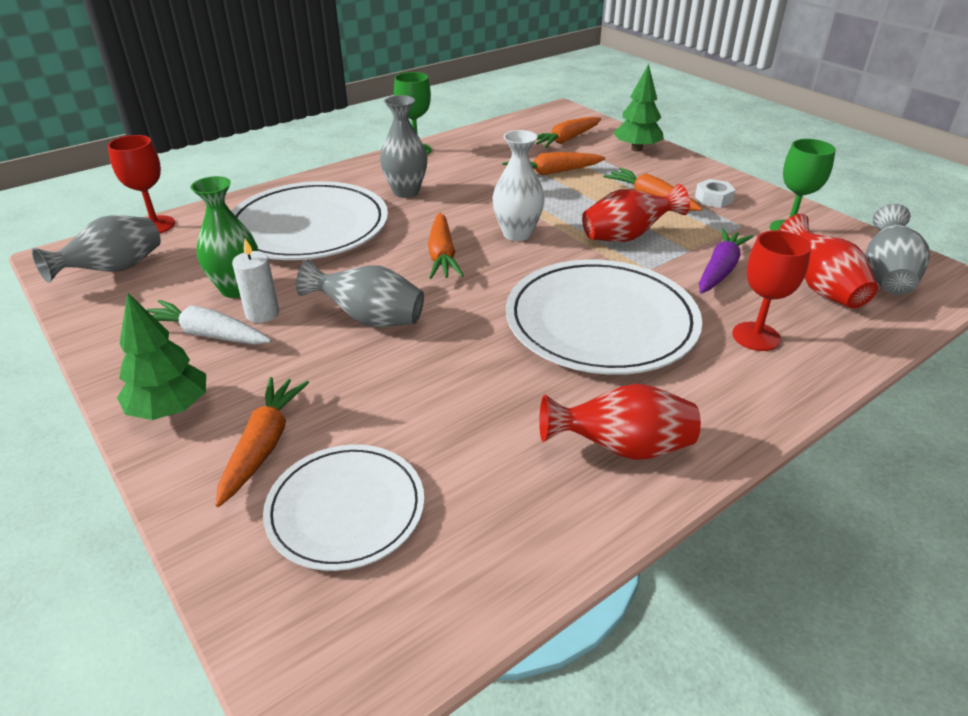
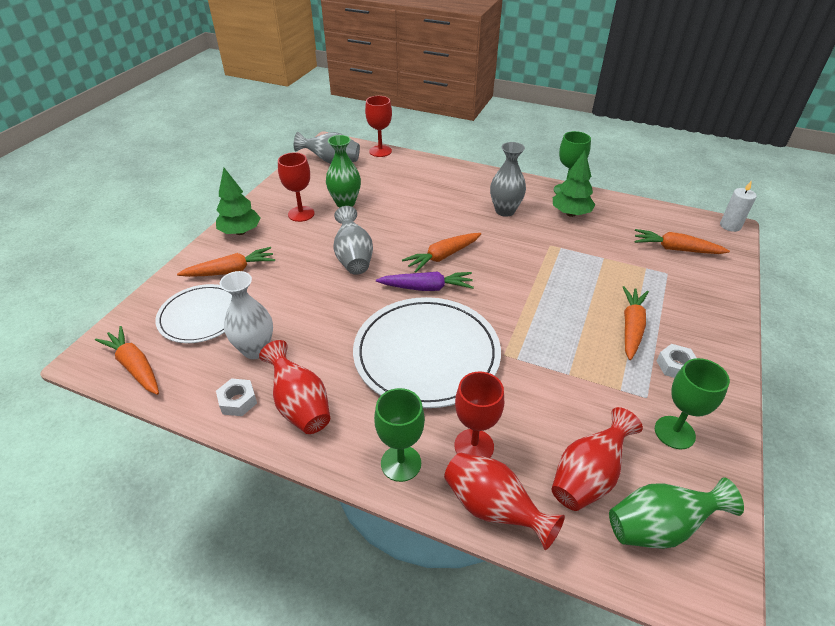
camera: 60 degrees right, 5 degrees up
(207, 334) = (301, 214): white carrot -> red goblet
(262, 313) = (330, 221): white candle -> white candle (730, 226)
(309, 227) = (426, 196): white plate -> none
(517, 234) = (501, 277): white vase -> white vase (255, 349)
(552, 172) = (610, 261): orange carrot -> orange carrot (135, 366)
(576, 509) = (238, 401): none -> white nut
(627, 236) = (553, 332): red vase -> red vase (493, 508)
(636, 149) = (713, 292): green tree -> green tree (571, 214)
(720, 269) = (555, 400): purple carrot -> purple carrot (427, 288)
(758, 393) = (401, 463): none -> green goblet
(886, 276) = (659, 527): grey vase -> green vase

